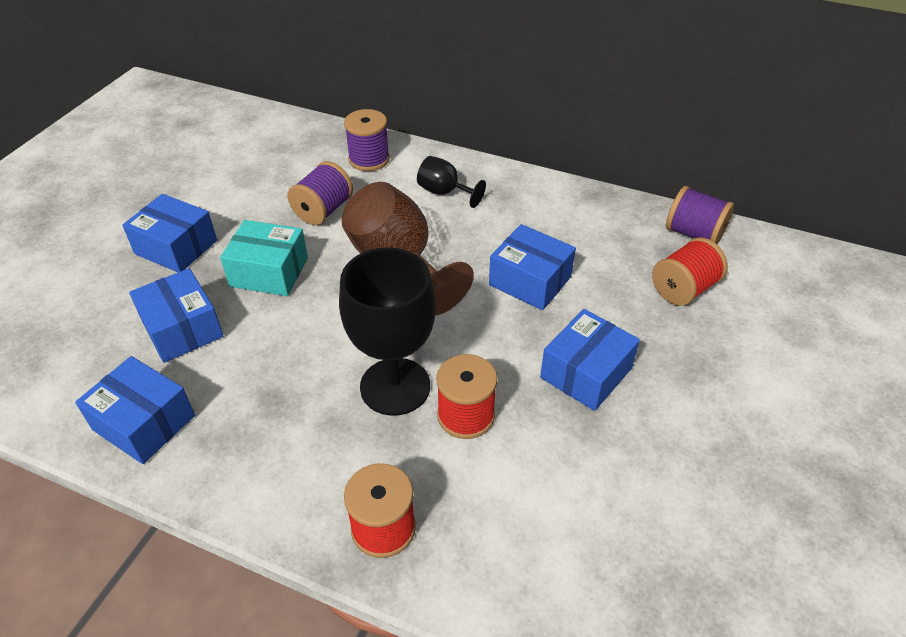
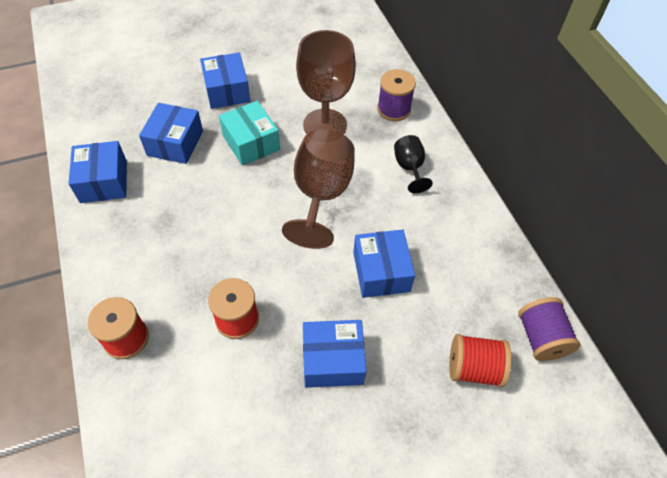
camera: 45 degrees right, 10 degrees up
(323, 210) = (325, 125): purple spool -> brown goblet
(395, 386) = (226, 268): black goblet -> none

